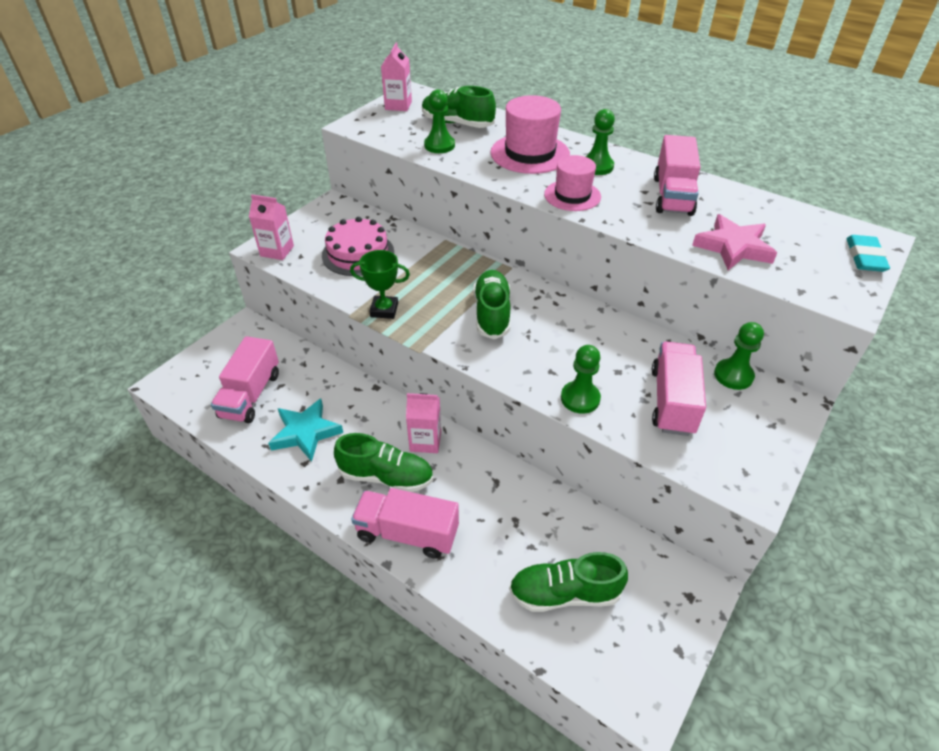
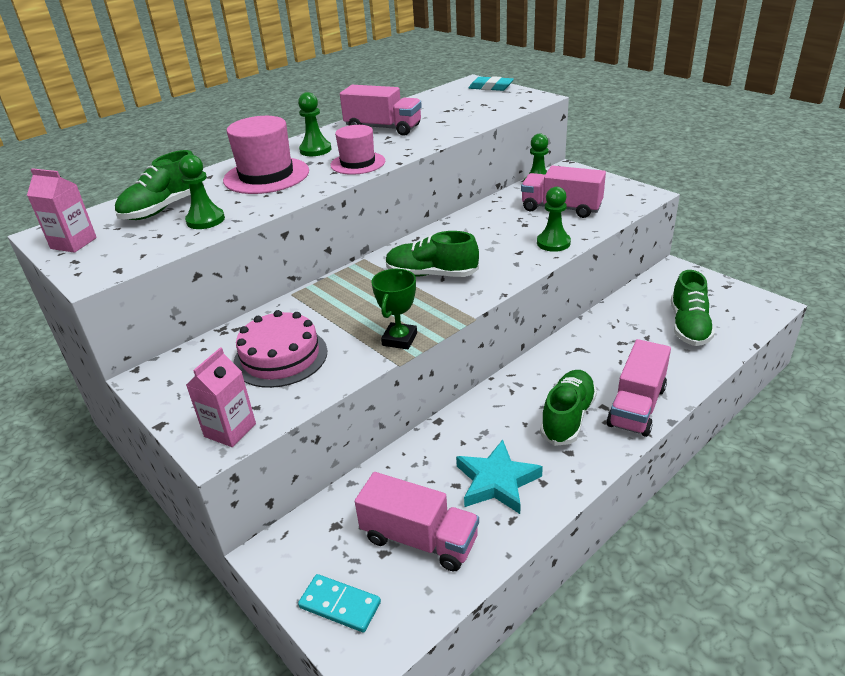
camera: 75 degrees left, 10 degrees down
(201, 365) = (340, 605): none -> turquoise domino
(425, 441) = (524, 388): pink carton -> none
(733, 247) = (464, 118): pink star -> none

